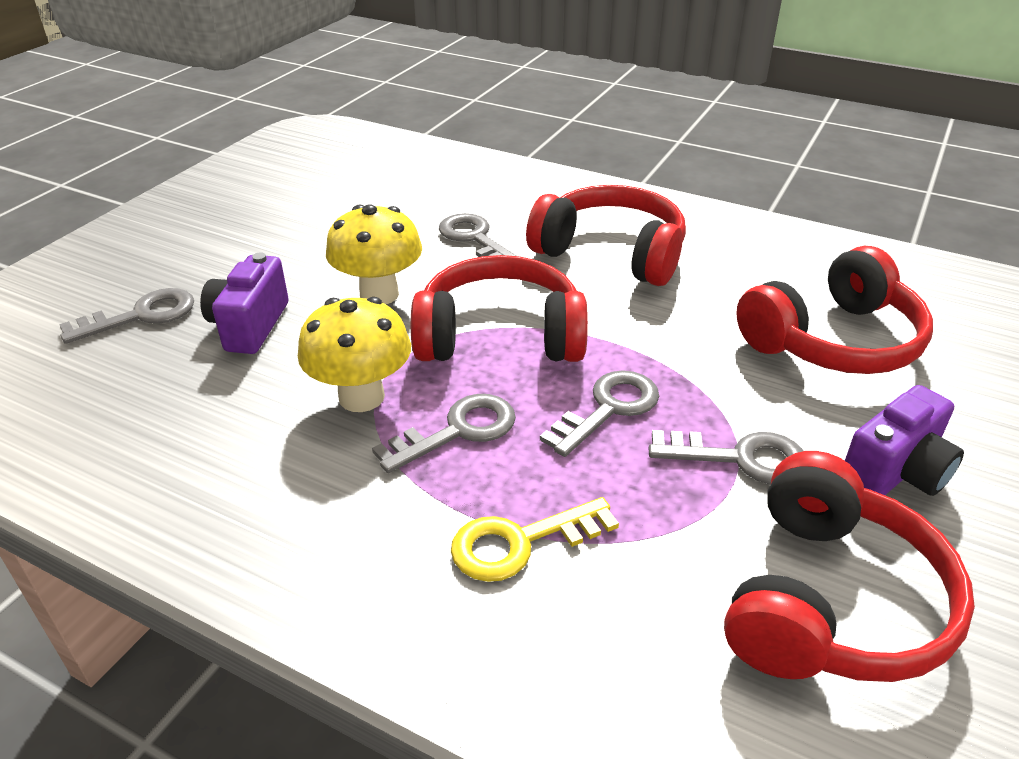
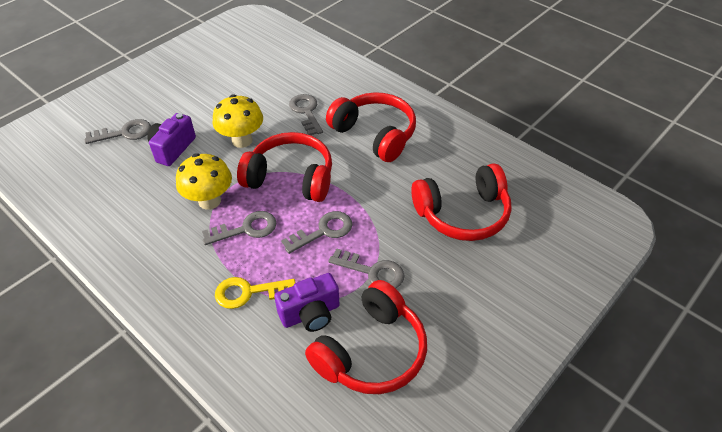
camera: 15 degrees right, 10 degrees up
(895, 473) = (445, 296): purple camera -> purple camera (310, 314)

